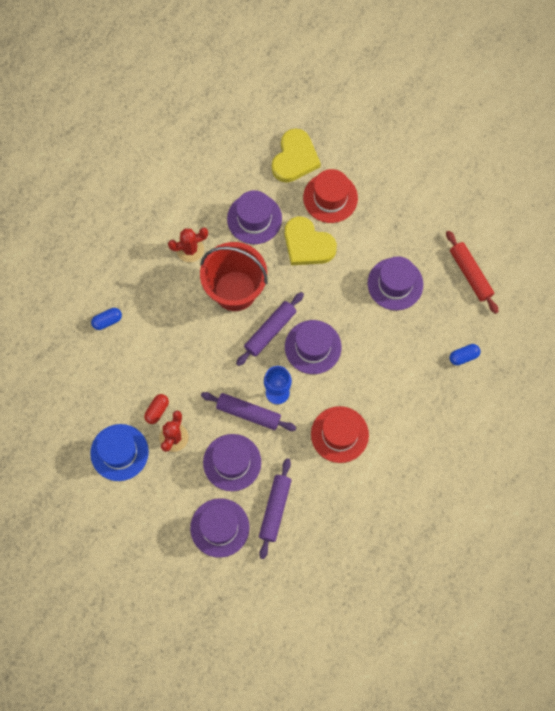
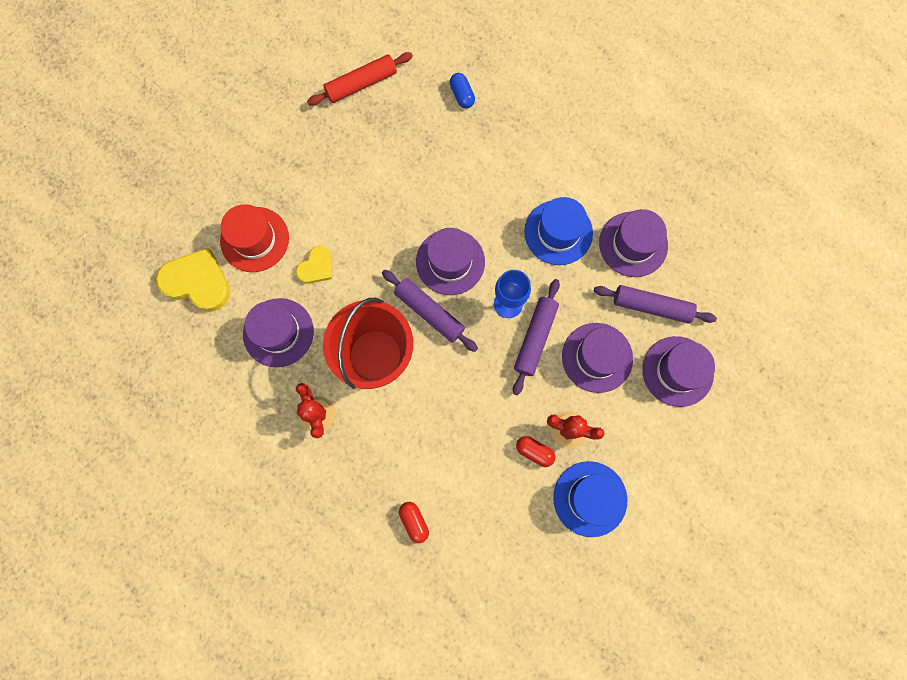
camera: 90 degrees left, 5 degrees up
(107, 321) = (414, 521): blue capsule -> red capsule
(307, 244) = (316, 267): yellow heart -> yellow heart, size x0.58
(339, 434) = (558, 232): red hat -> blue hat
(395, 284) = (371, 166): purple hat -> purple hat (633, 244)

